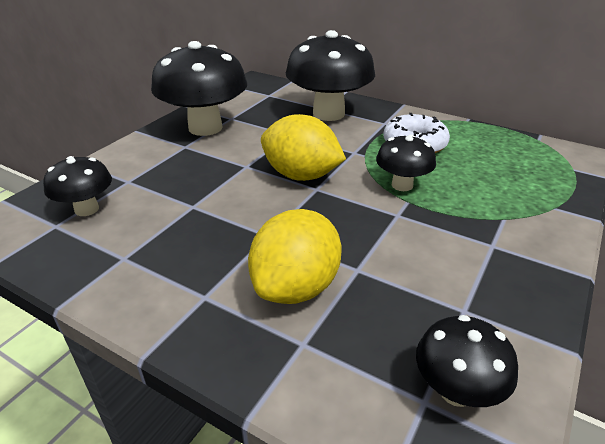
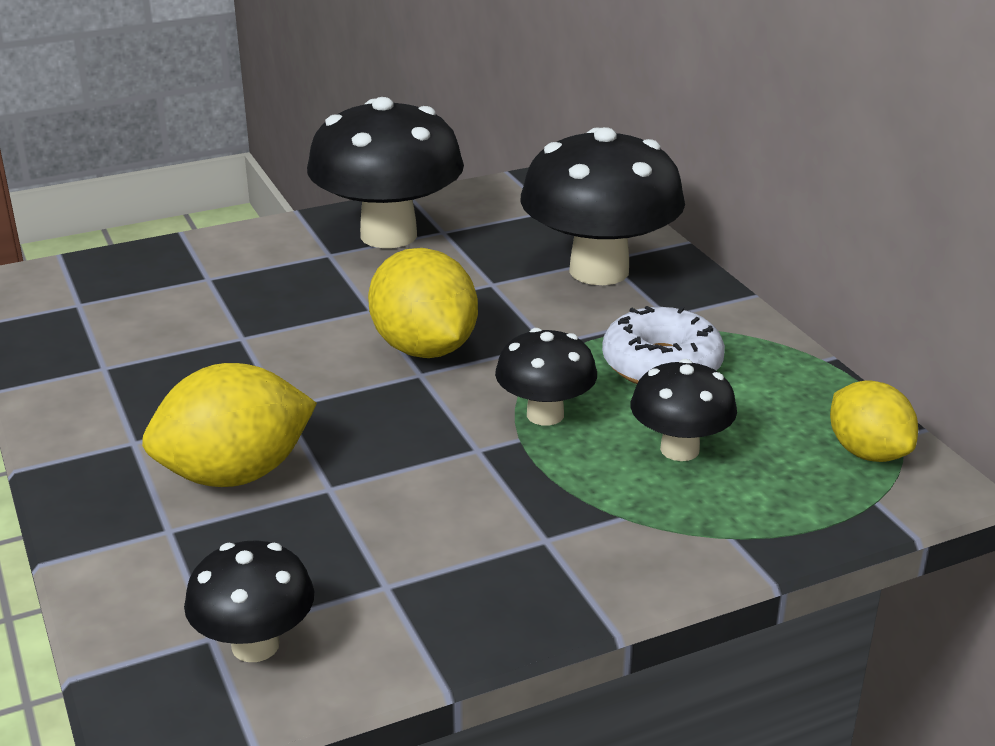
camera: 35 degrees right, 5 degrees down
(87, 209) = (127, 296): black mushroom -> black mushroom (679, 449)
(540, 151) = (867, 452): none -> yellow lemon

